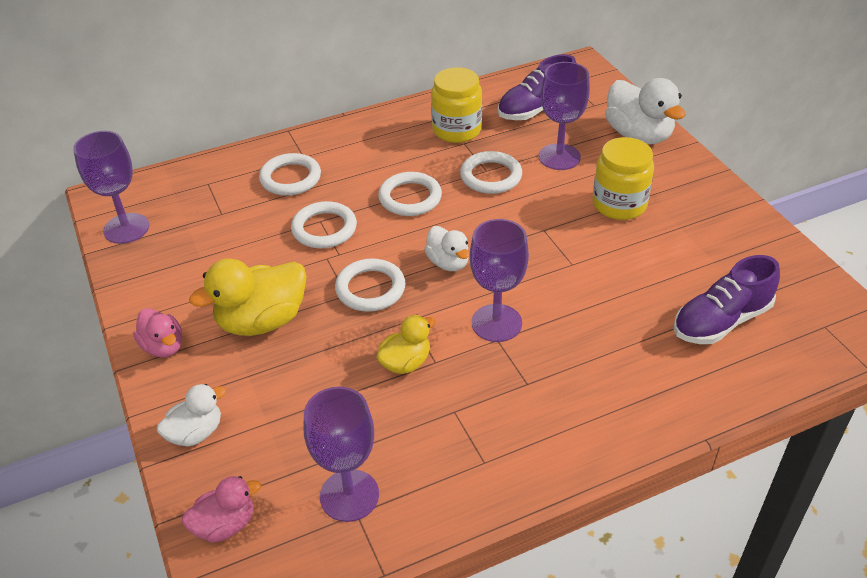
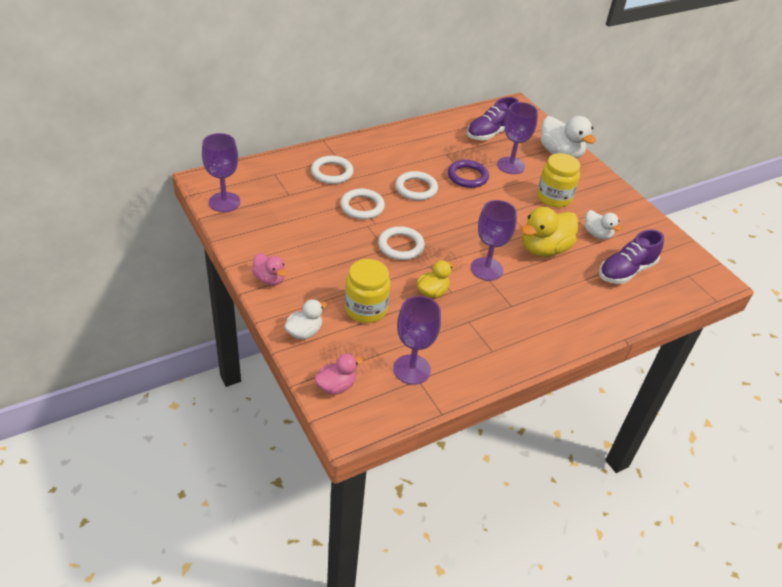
camera: 10 degrees left, 0 degrees up
(262, 321) = (333, 264): yellow duck -> yellow duck (544, 249)
(448, 263) = (449, 231): white duck -> white duck (597, 234)
(456, 130) = (439, 145): yellow jar -> yellow jar (366, 309)
(491, 176) = (467, 176): white ring -> purple ring

